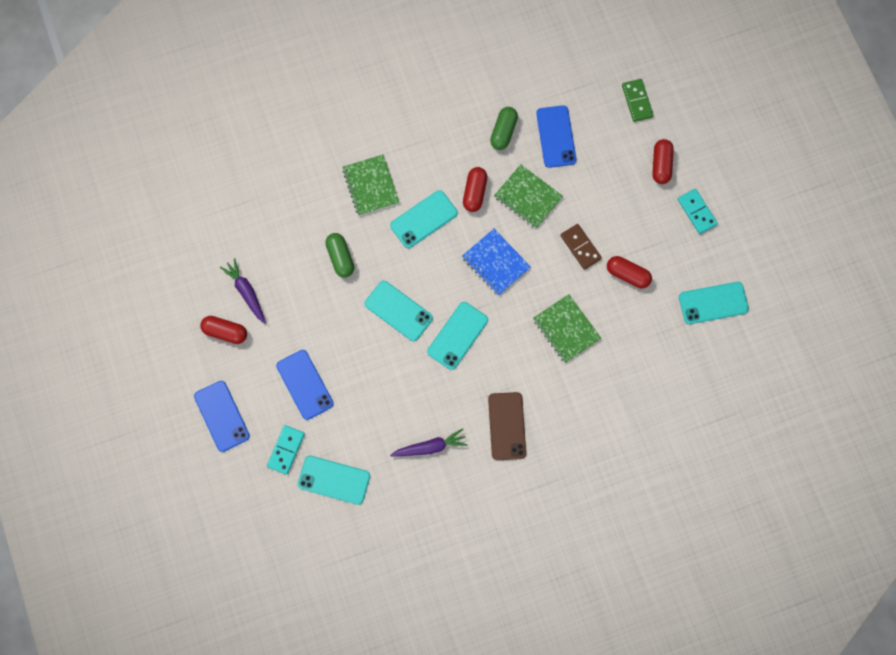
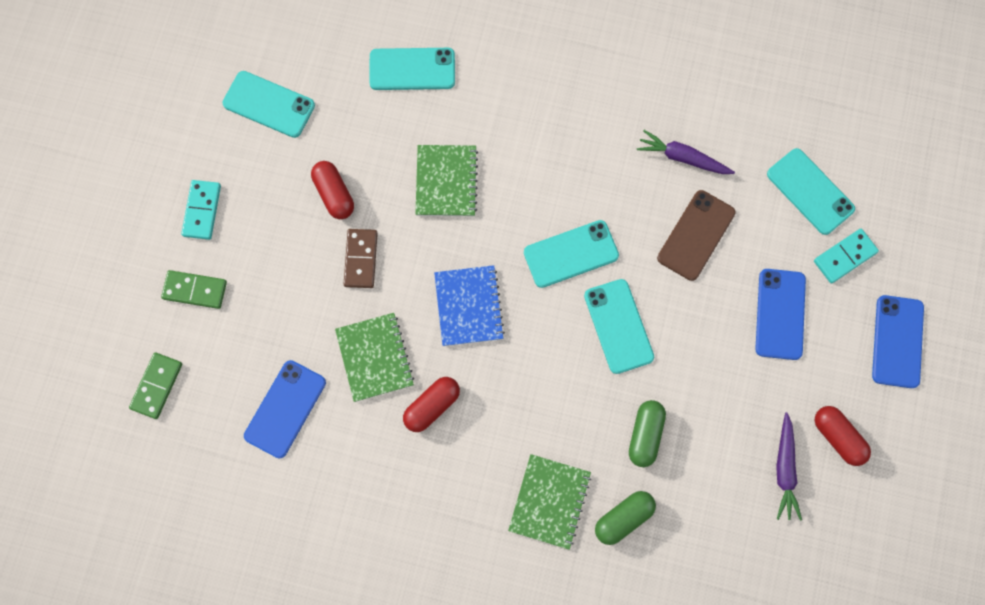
camera: 145 degrees left, 0 degrees up
(424, 219) = (515, 415): turquoise phone -> turquoise phone (412, 69)
(503, 132) = (342, 459): green capsule -> green capsule (623, 518)
(507, 426) = (585, 125): brown phone -> brown phone (696, 235)
(661, 165) = (195, 290): red capsule -> green domino

